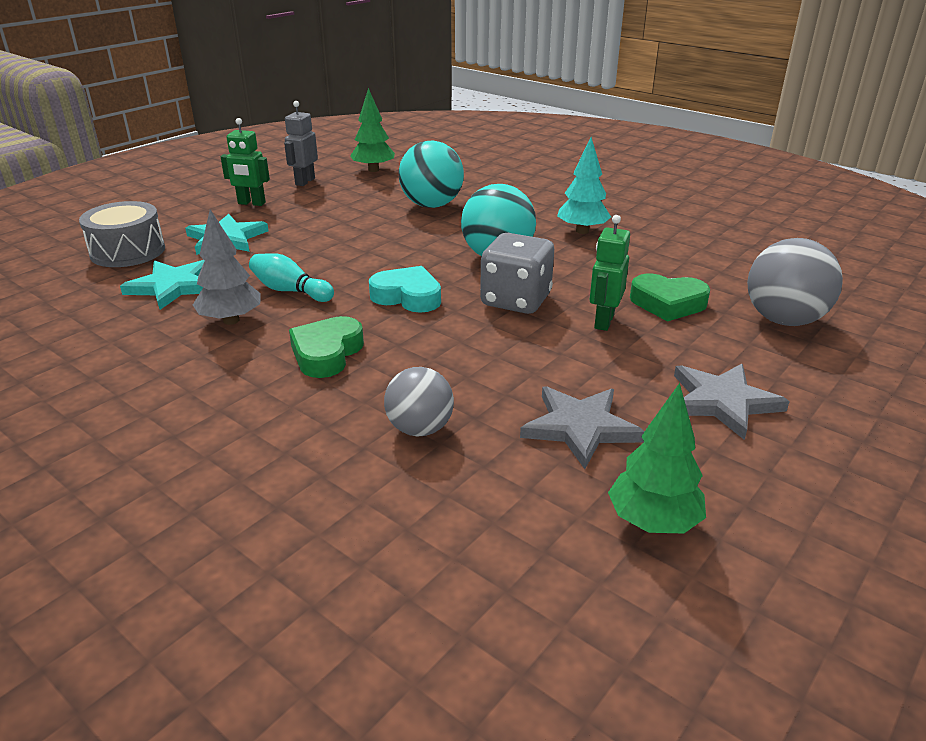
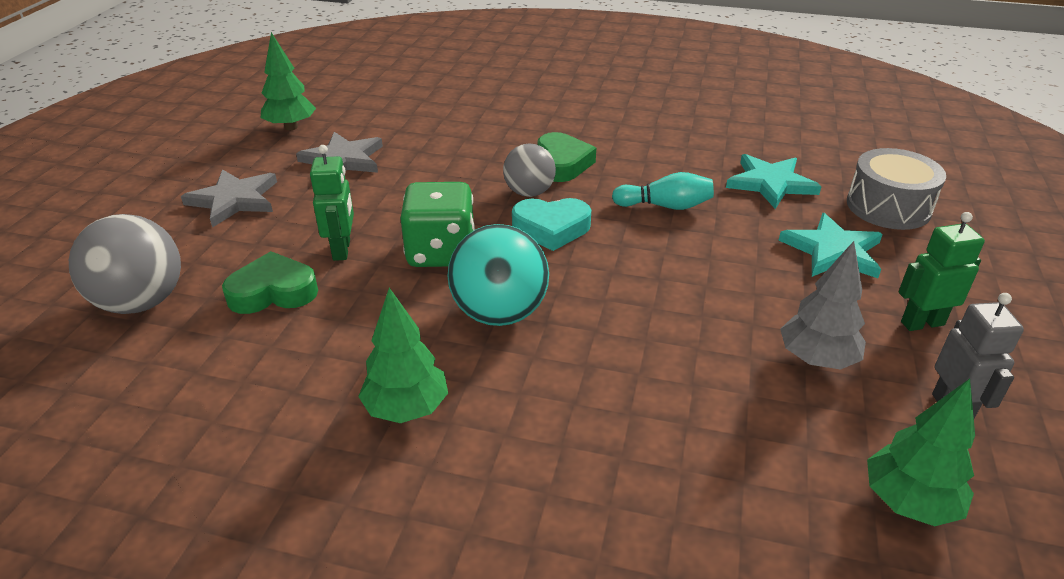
camera: 155 degrees right, 5 degrees up
(231, 320) = (671, 169): grey tree -> grey tree (816, 359)
(420, 429) = (450, 136): grey ball -> grey ball (529, 192)
(431, 205) = (680, 406): turquoise ball -> none
(516, 300) = (441, 252): grey dice -> green dice
(582, 231) = (406, 409): turquoise tree -> green tree

